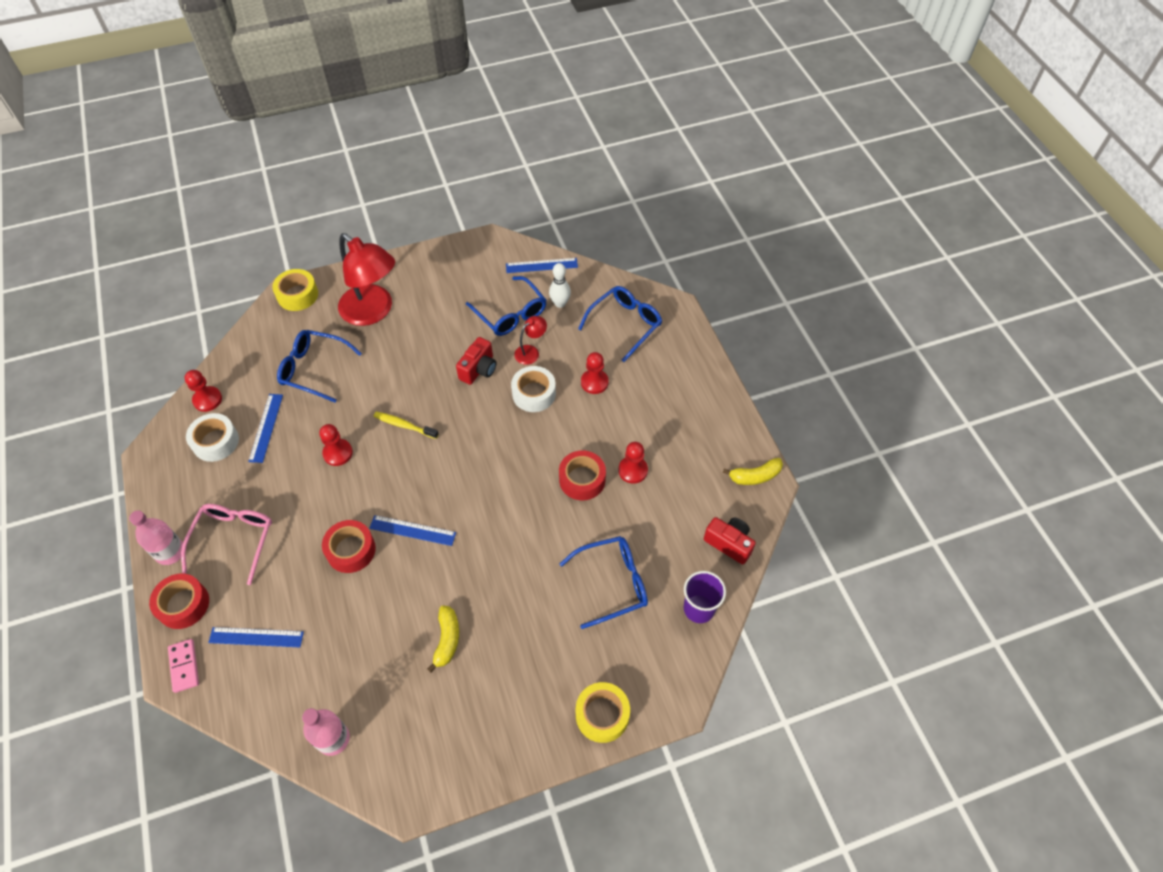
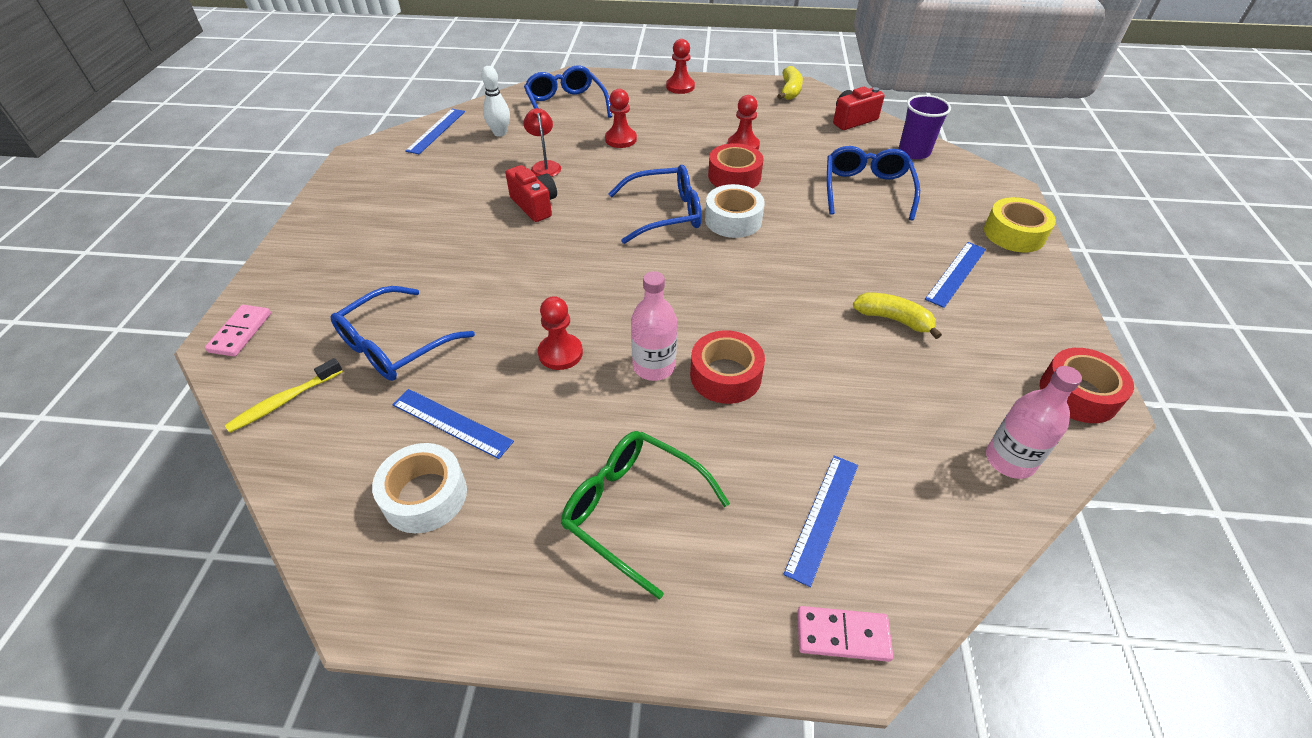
camera: 65 degrees left, 10 degrees down
(170, 552) = (604, 613): pink bottle -> pink bottle (654, 366)
(183, 604) = (721, 612): red tape -> red tape (1078, 394)
(207, 400) = (328, 489): red pawn -> red pawn (680, 87)
(234, 539) = (631, 509): pink glasses -> green glasses
(297, 295) = (240, 332): yellow tape -> pink domino
(373, 312) = (358, 266): red lamp -> none
(404, 425) = (565, 282): yellow toothbrush -> yellow toothbrush (283, 401)
(412, 530) = (727, 312): blue ruler -> blue ruler (956, 273)
(511, 314) = (481, 165): blue glasses -> blue glasses (666, 213)
(534, 394) = (602, 178): white tape -> white tape (733, 220)

